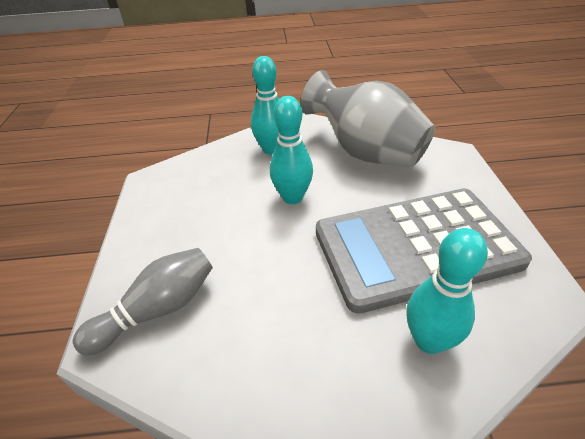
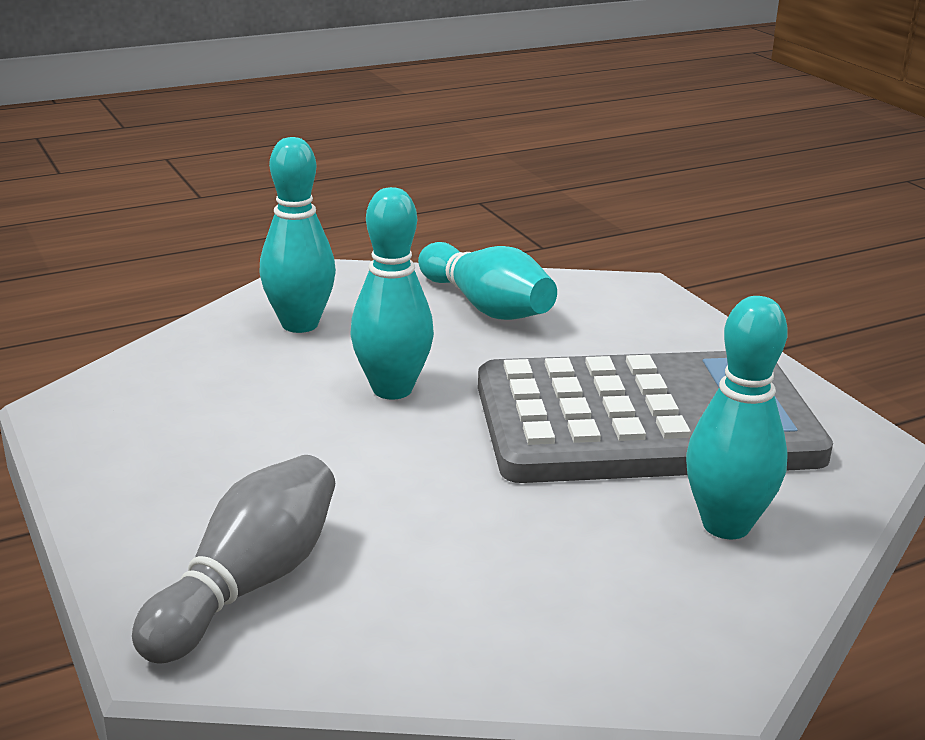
camera: 25 degrees left, 15 degrees down
(366, 153) = (486, 306): grey vase -> turquoise bowling pin
(415, 247) = (645, 421): grey calculator -> grey calculator turned 150 degrees counterclockwise

